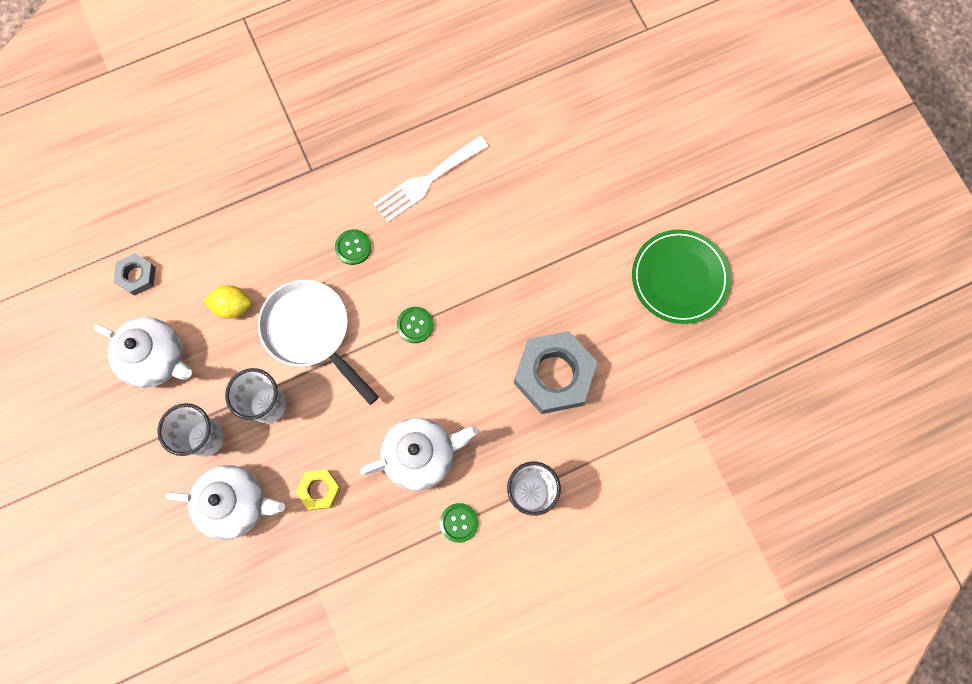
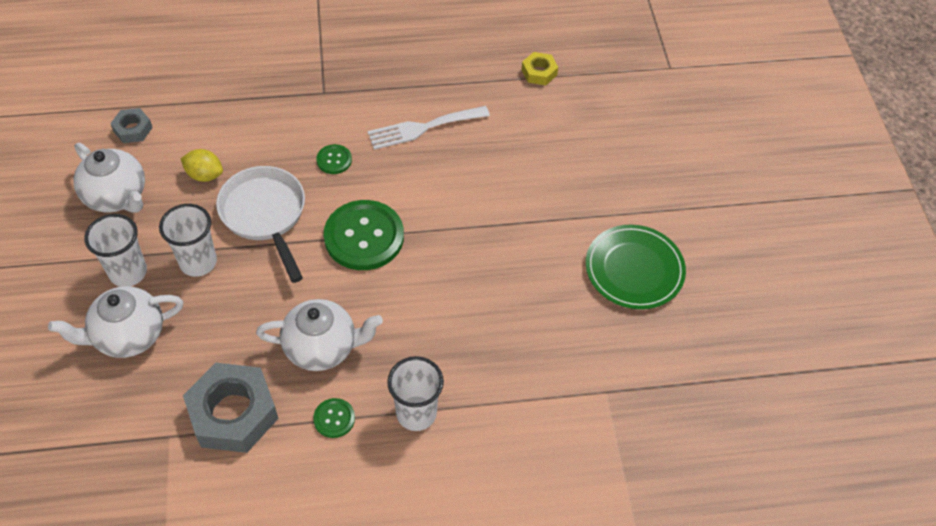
camera: 15 degrees right, 20 degrees down
(236, 503) = (128, 335): white teapot -> white teapot turned 135 degrees clockwise
(319, 490) = (212, 348): yellow nut -> yellow nut (539, 72)
(415, 325) = (364, 237): green button -> green button, size x2.16
(554, 375) = (480, 316): grey nut -> grey nut (233, 413)

